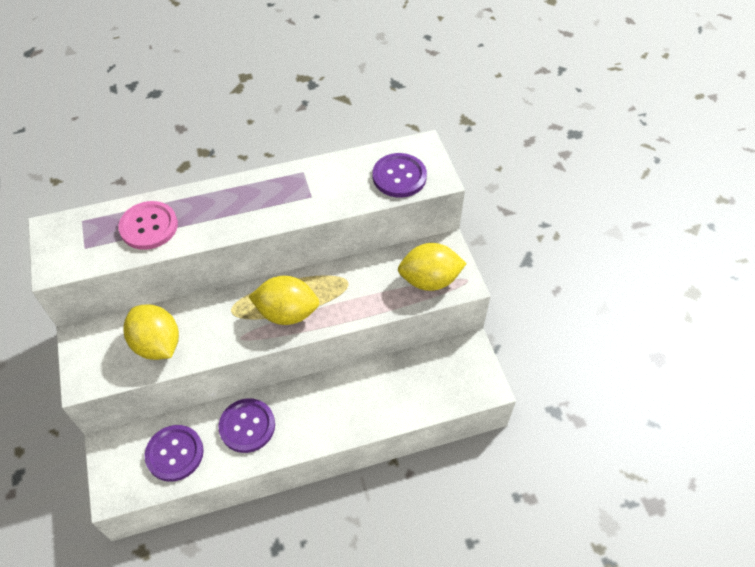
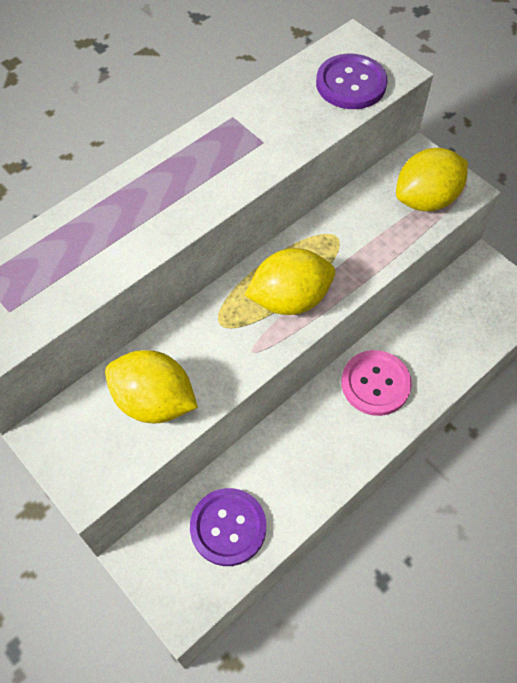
camera: 25 degrees left, 5 degrees up
(149, 226) = (80, 252): pink button -> pink button (375, 384)
(247, 426) = (294, 456): purple button -> none

